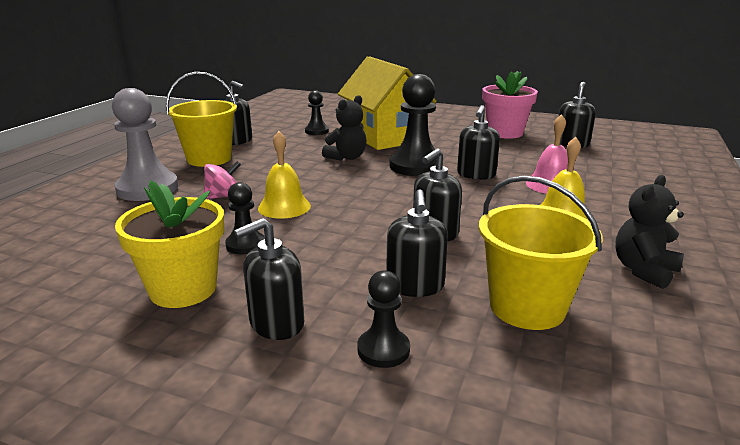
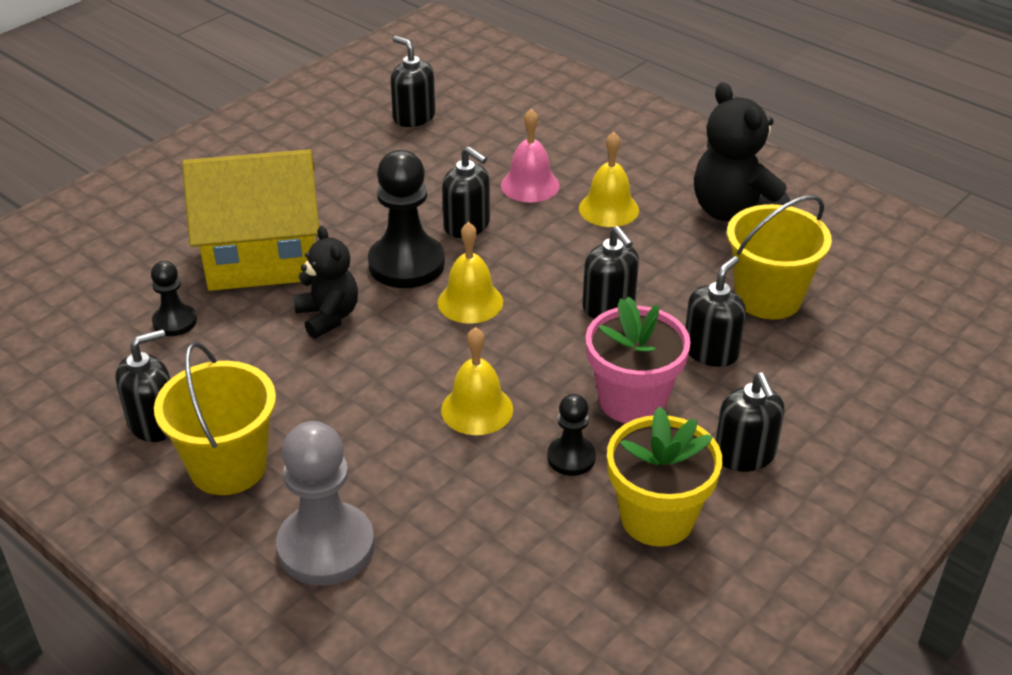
camera: 70 degrees left, 15 degrees up
(223, 196) = (408, 463): pink spinning top -> none
(383, 350) = (803, 396): black pawn -> none
(394, 188) = (470, 302): none -> yellow bell
(415, 286) = (711, 351): black soap dispenser -> black soap dispenser turned 75 degrees counterclockwise
(505, 133) = (332, 149): pink flower pot -> pink flower pot (632, 401)
(643, 270) = (734, 212): black teddy bear -> black teddy bear, size x1.56

